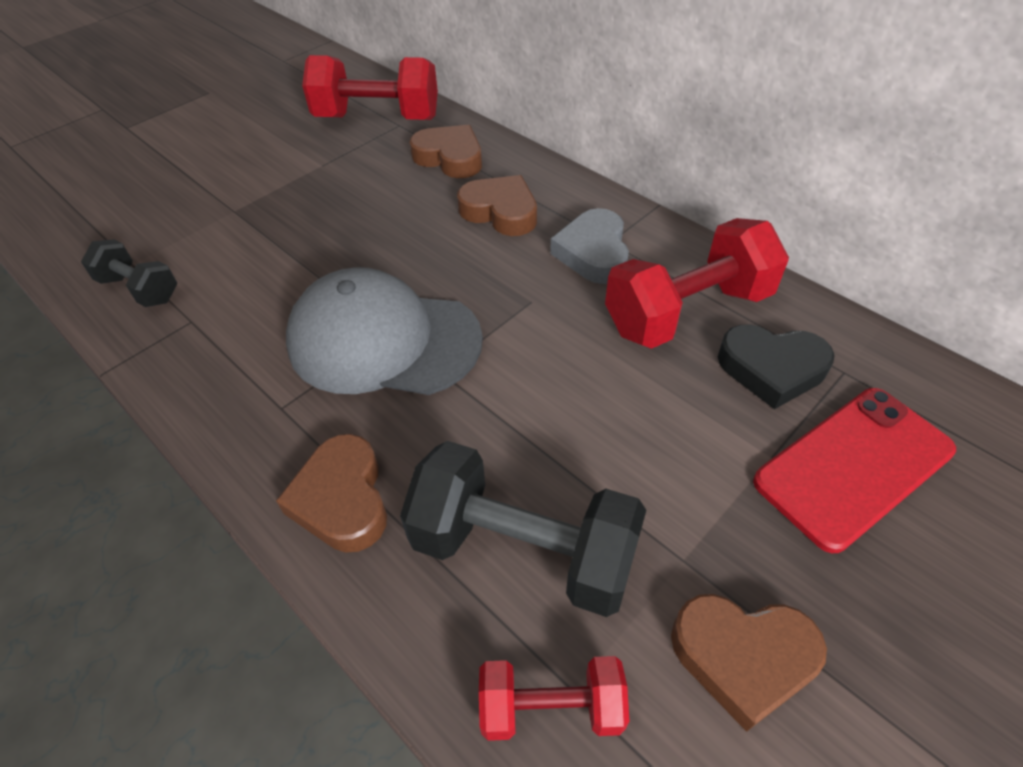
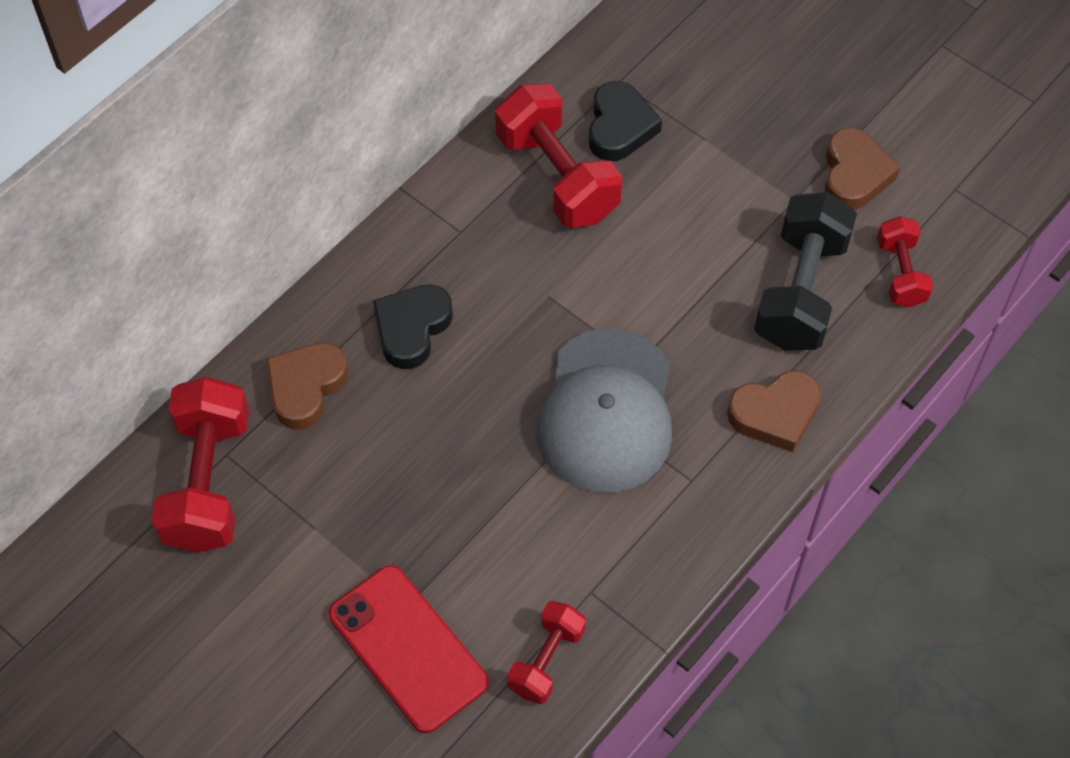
camera: 95 degrees left, 10 degrees up
(139, 289) = (546, 660): black dumbbell -> red dumbbell
(500, 212) = (412, 328): brown heart -> black heart
(593, 253) = (478, 245): grey heart -> none
(853, 466) = (708, 93): red phone -> red phone (408, 648)

